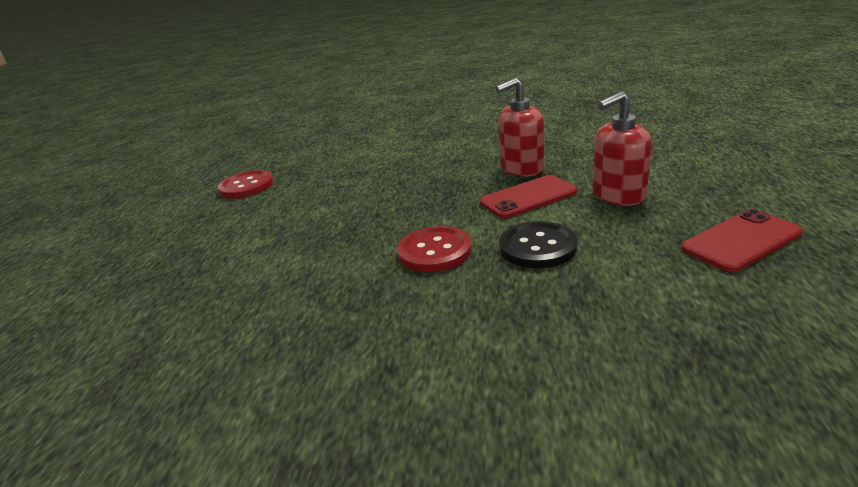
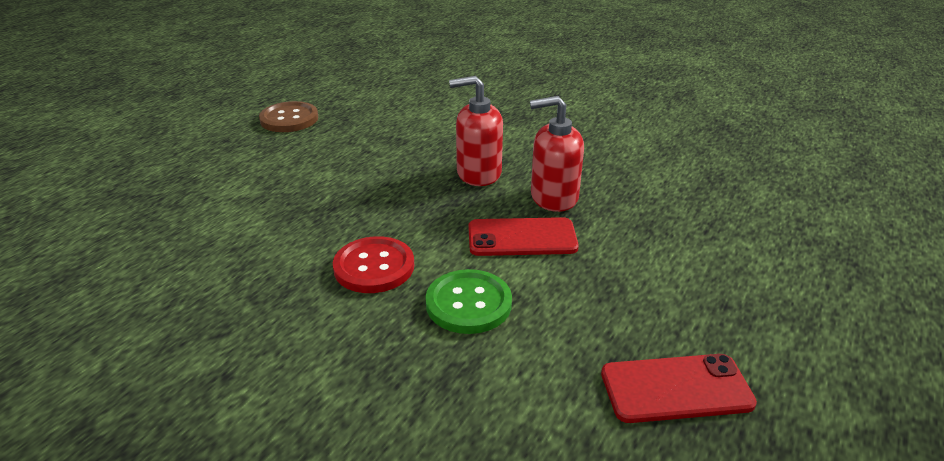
camera: 20 degrees right, 5 degrees up
(247, 186) = (289, 119): red button -> brown button
(538, 247) = (468, 303): black button -> green button
(618, 195) = (613, 274): red soap dispenser -> red soap dispenser (478, 173)

